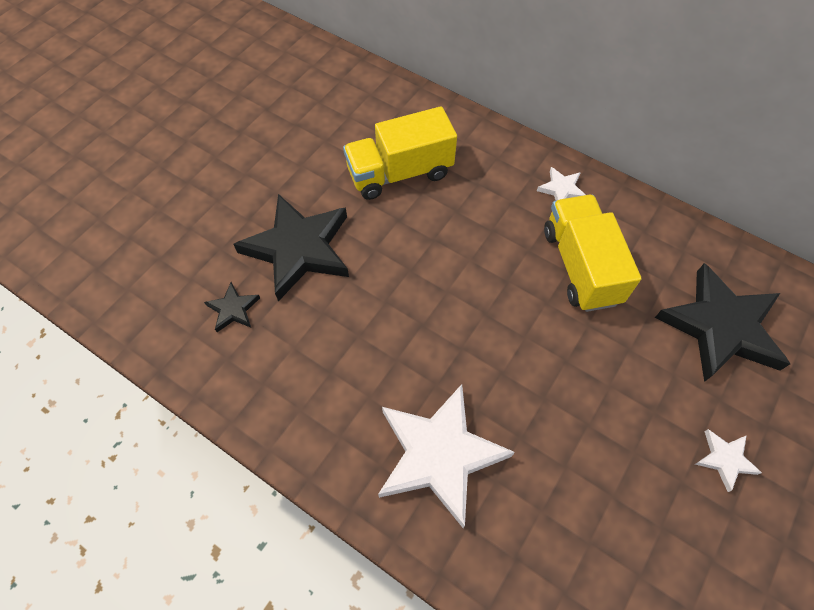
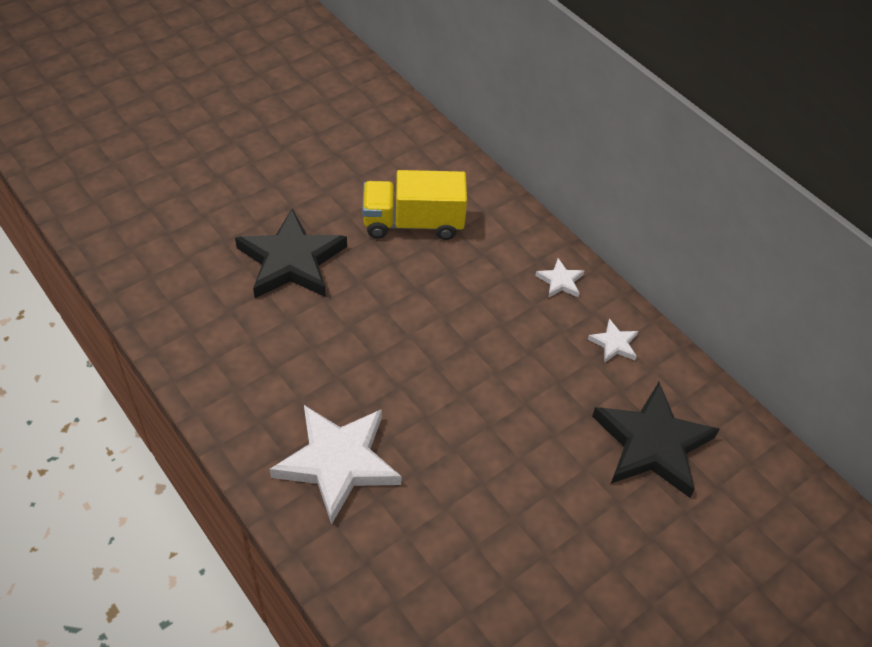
camera: 15 degrees right, 10 degrees down
(233, 309) = (213, 293): black star -> none
(580, 266) = (544, 352): yellow truck -> none
(725, 459) = (595, 551): white star -> white star (614, 344)

